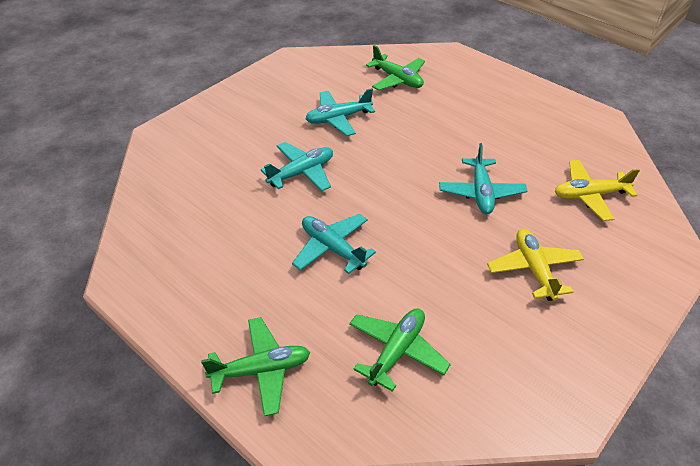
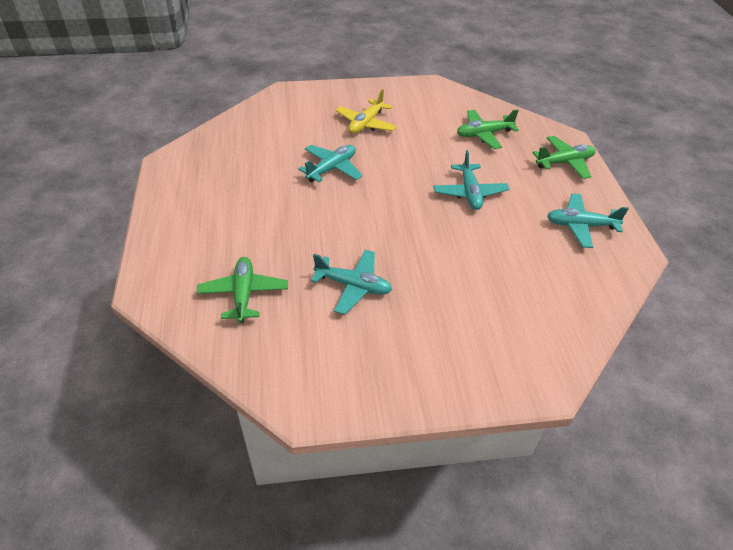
camera: 140 degrees left, 0 degrees up
(261, 370) = (564, 163): green plane -> green plane turned 135 degrees clockwise
(302, 173) = (439, 254): turquoise plane -> turquoise plane (580, 226)
(589, 195) = (272, 132): yellow plane -> none

